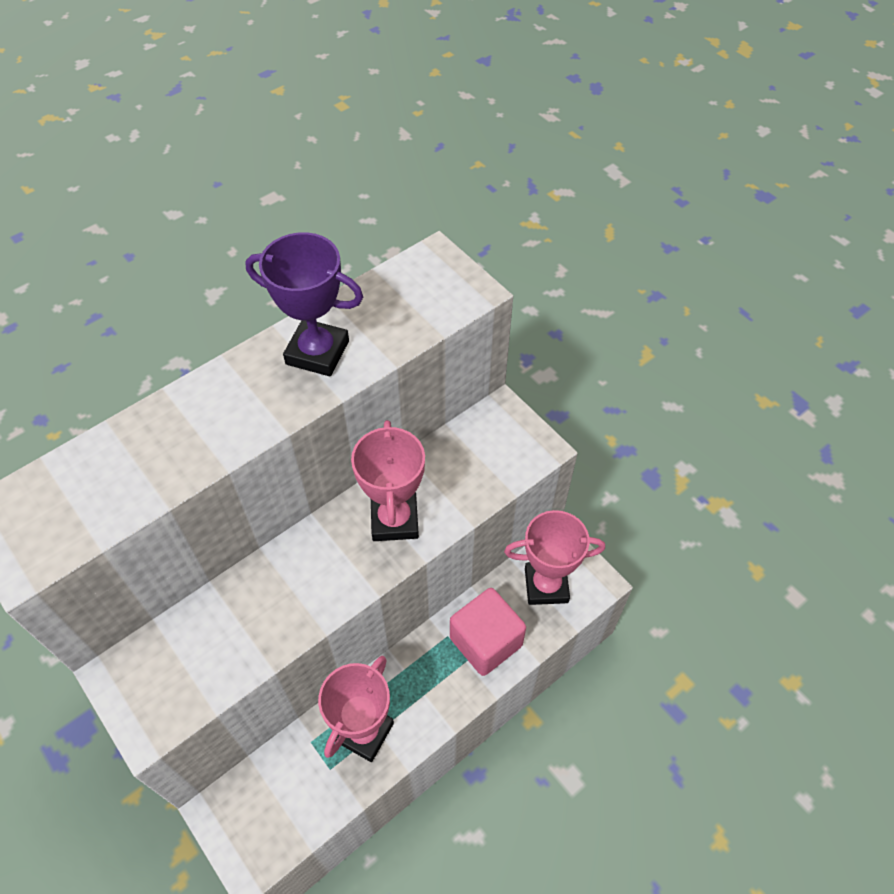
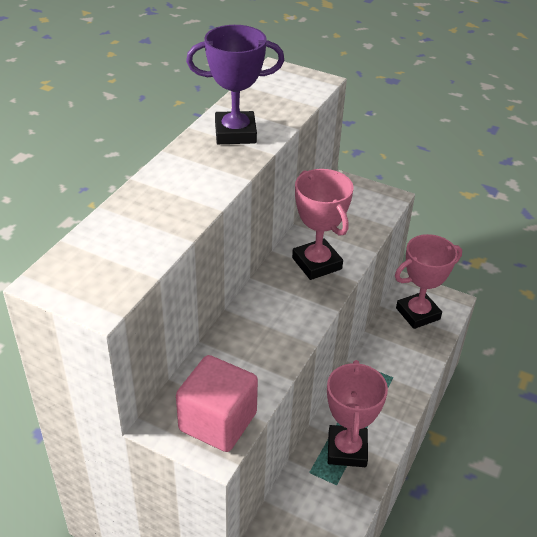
camera: 25 degrees left, 15 degrees down
(486, 641) = (398, 361): pink cube -> pink cube (218, 422)

